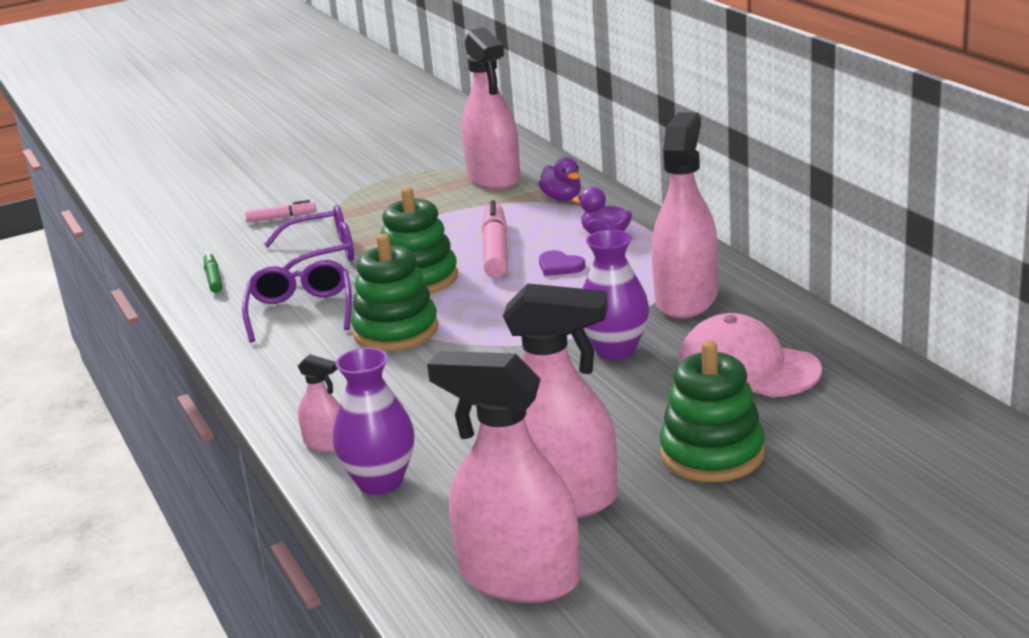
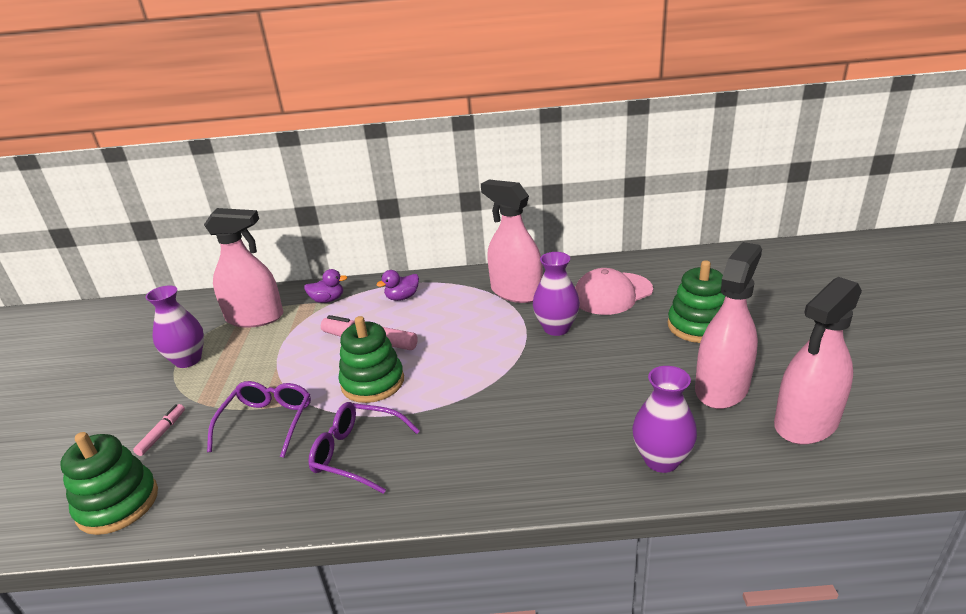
camera: 65 degrees left, 5 degrees up
(213, 278) = (227, 499): green marker -> none
(326, 443) = (589, 478): pink spray bottle -> none
(395, 180) = (188, 360): none -> purple vase
(396, 331) = (444, 409): green stacking toy -> green stacking toy (118, 504)
(559, 266) = (424, 322): purple heart -> none

